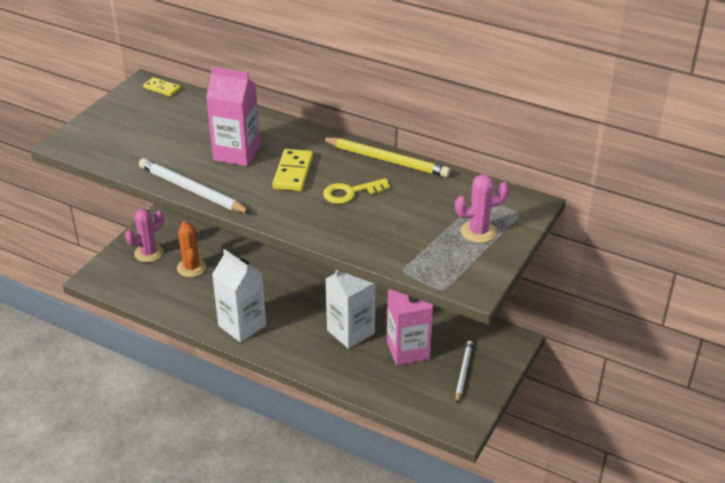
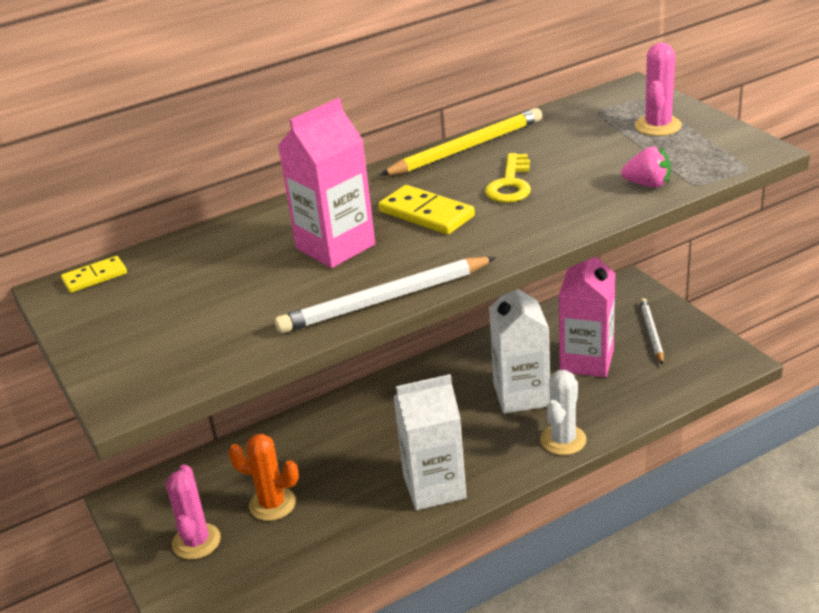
camera: 55 degrees left, 5 degrees down
(318, 366) = (563, 440): none -> white cactus
(388, 249) = (647, 184): none -> pink strawberry
(463, 372) = (651, 333): white pencil -> white pencil turned 45 degrees clockwise

